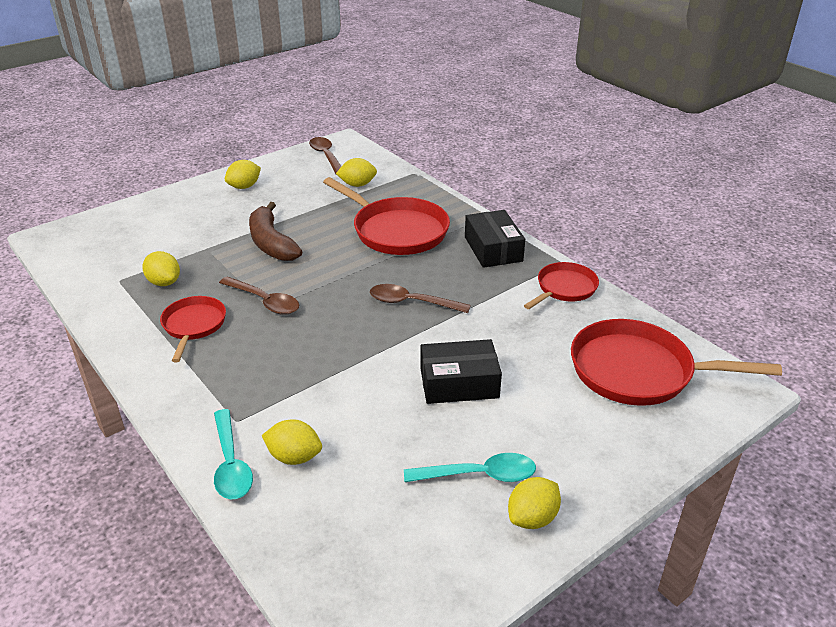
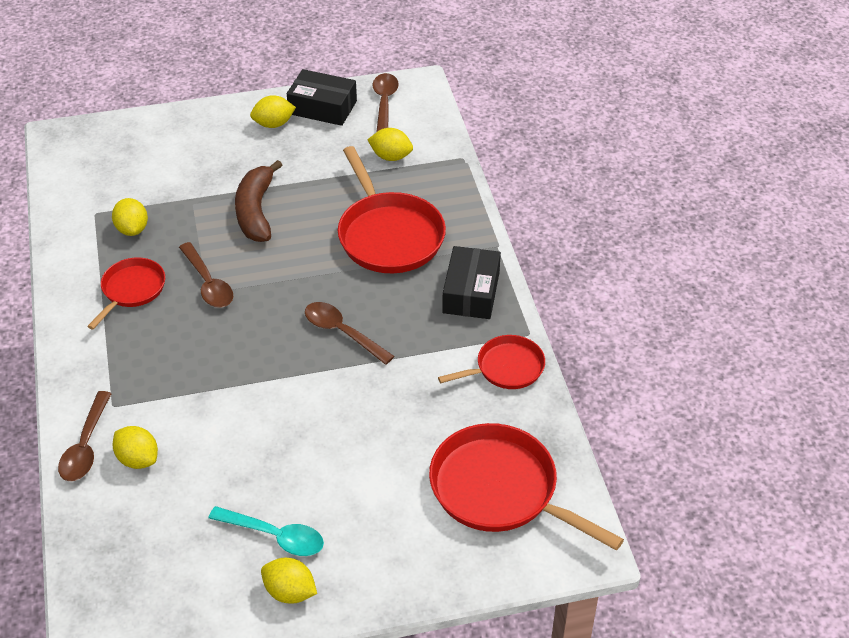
camera: 25 degrees right, 10 degrees up
(231, 464) = (86, 446): turquoise spoon -> brown spoon
(459, 383) = (323, 439): black box -> black box (322, 107)
(532, 518) = (290, 592): yellow lemon -> yellow lemon turned 45 degrees clockwise

